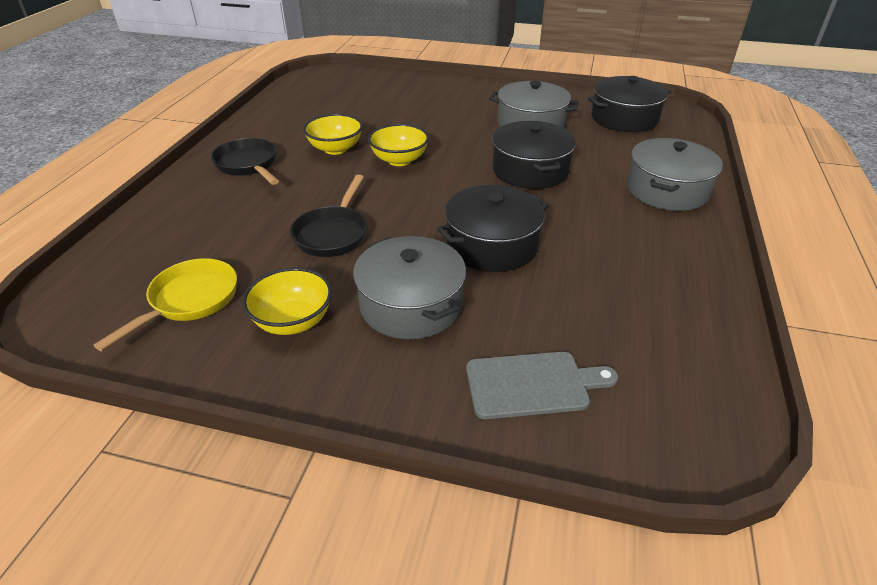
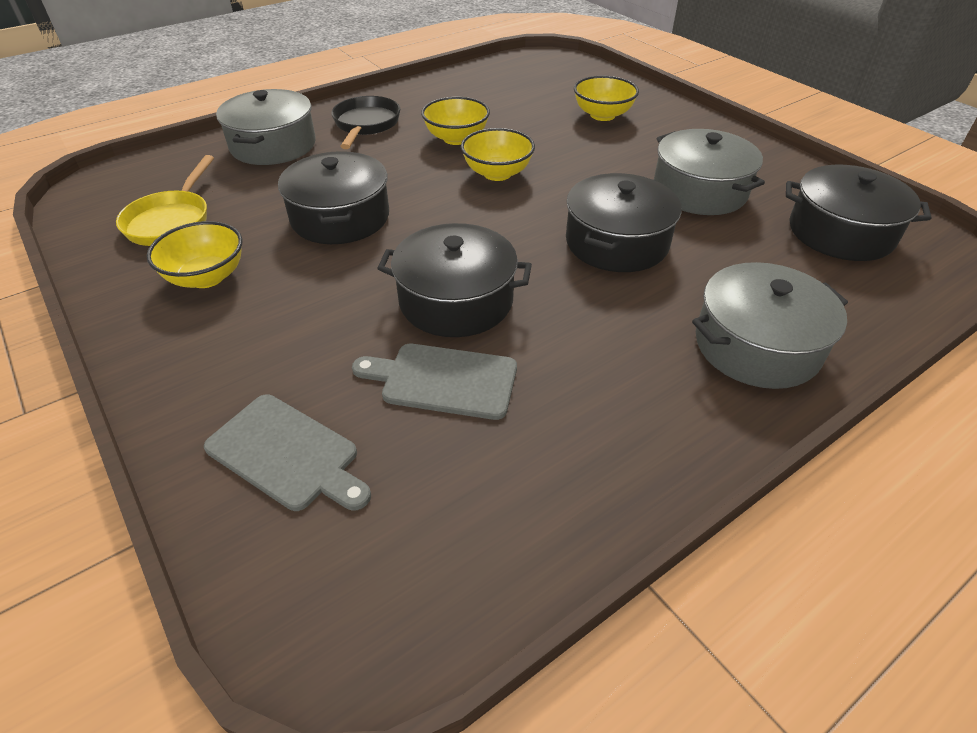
camera: 40 degrees right, 5 degrees up
(189, 301) = (171, 221): yellow pan -> yellow pan turned 120 degrees clockwise
(333, 233) = (340, 217): black pan -> black pot
(411, 305) = (304, 315): grey pot -> grey pot (273, 145)
(412, 100) = (602, 115): none -> yellow bowl
(554, 291) = (443, 380): none -> grey cutting board

